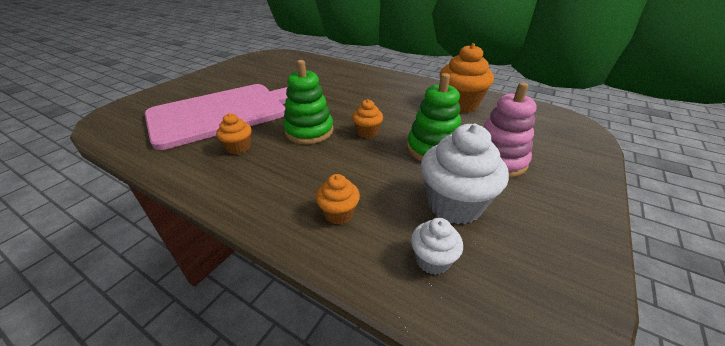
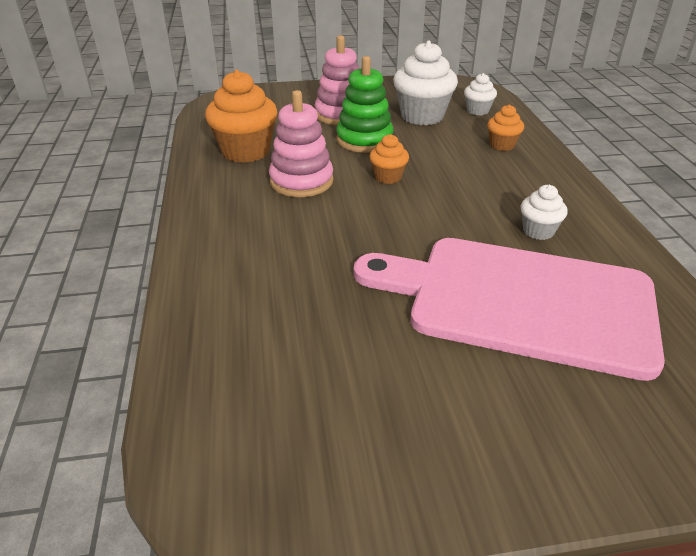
camera: 130 degrees left, 0 degrees up
(239, 148) = (538, 231): orange cupcake -> white cupcake
(309, 131) = (441, 209): green stacking toy -> none
(400, 107) = (301, 181): none -> pink stacking toy

